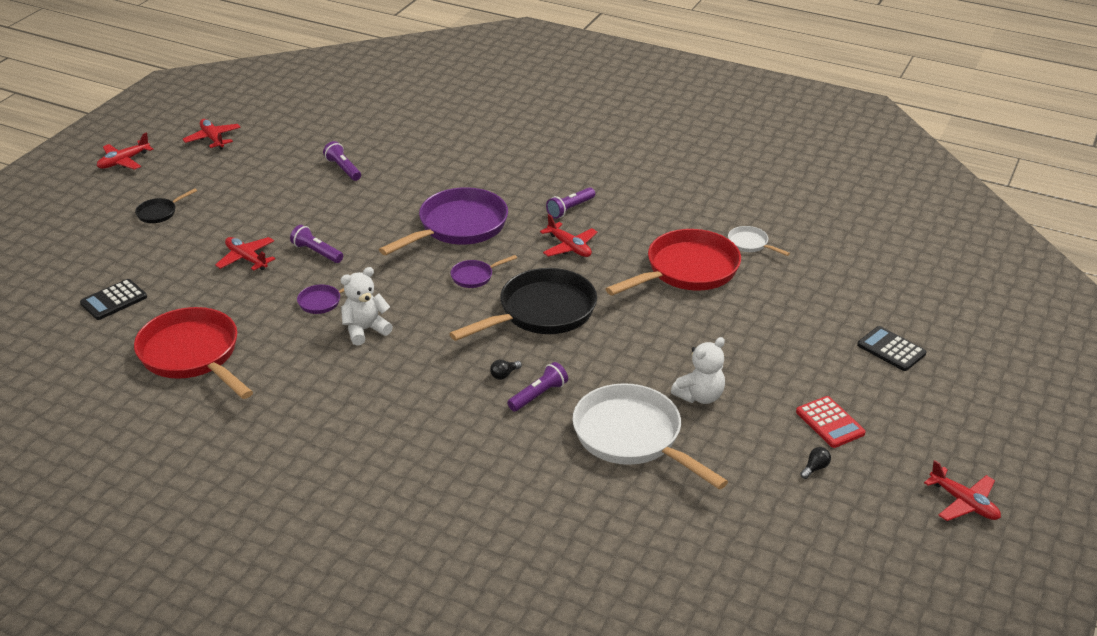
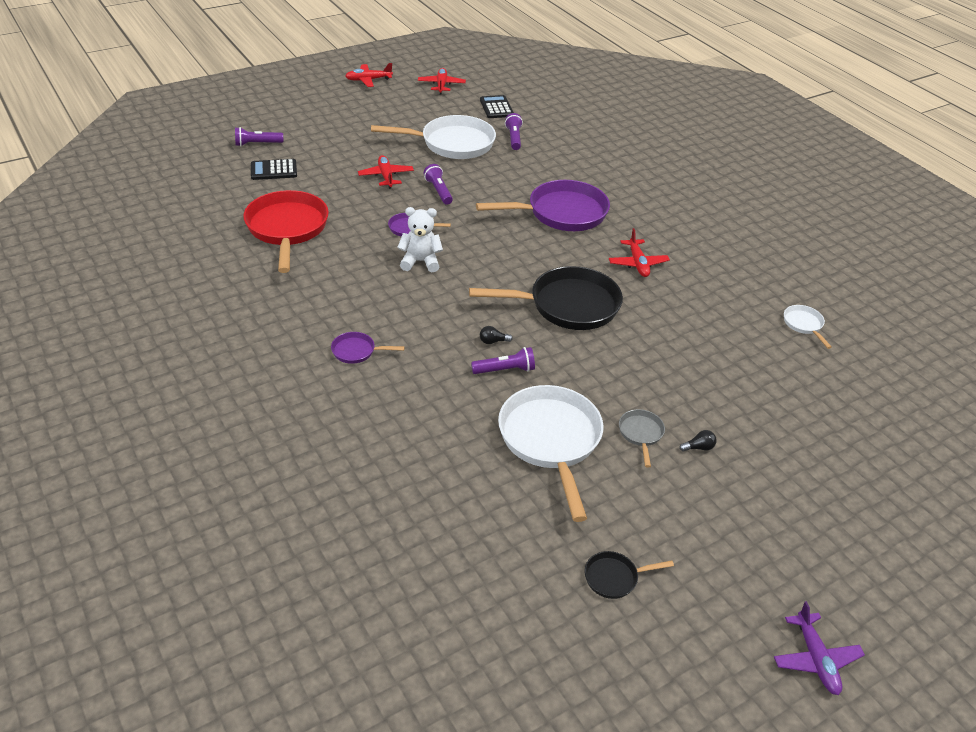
camera: 30 degrees right, 5 degrees up
(159, 213) = (358, 123): black pan -> black pan (614, 578)
(284, 198) = (452, 143): none -> white pan
(475, 276) = (539, 256): purple pan -> purple pan (356, 351)
(570, 209) = (666, 234): purple flashlight -> purple flashlight (257, 144)
(687, 270) = (724, 323): red pan -> none
(700, 396) = (640, 434): white teddy bear -> grey pan
(815, 468) = (691, 549): black light bulb -> black light bulb (698, 447)
(830, 422) = (742, 515): red calculator -> none
(891, 349) = (864, 477): black calculator -> black calculator (496, 107)
(963, 502) = (815, 659): red plane -> purple plane

